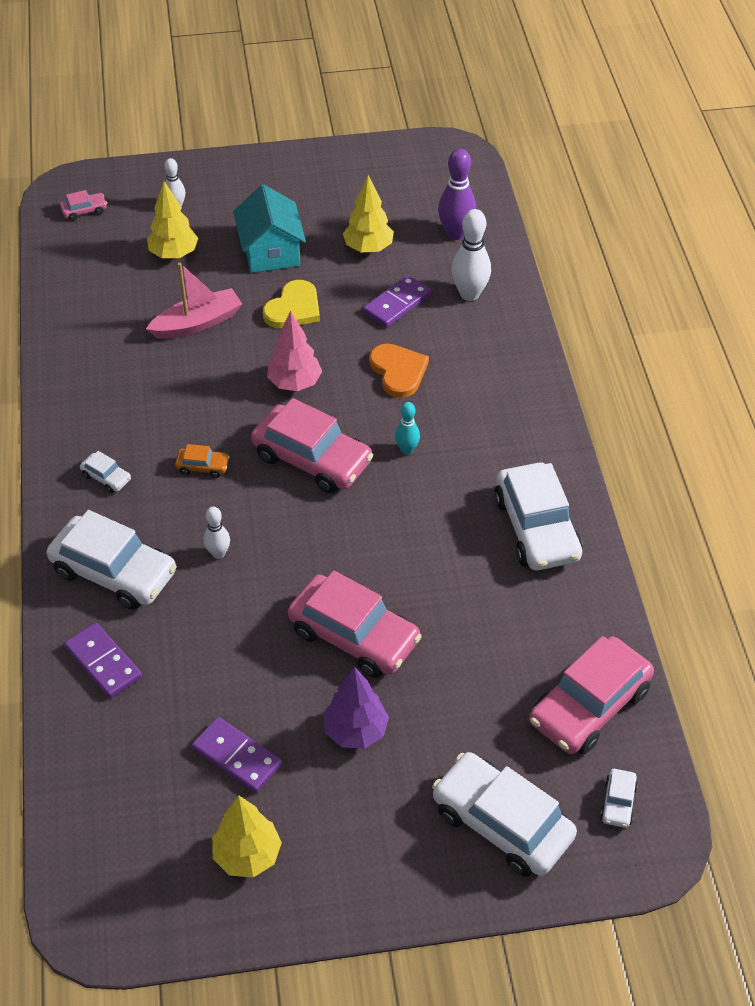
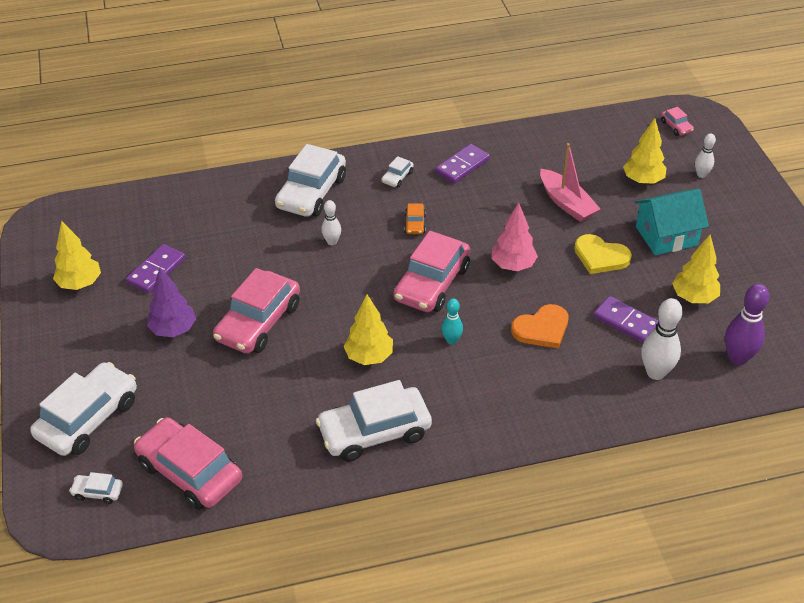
camera: 85 degrees right, 5 degrees down
(103, 662) = (235, 198): purple domino -> purple domino (462, 166)
(424, 526) = (369, 357): none -> yellow tree

